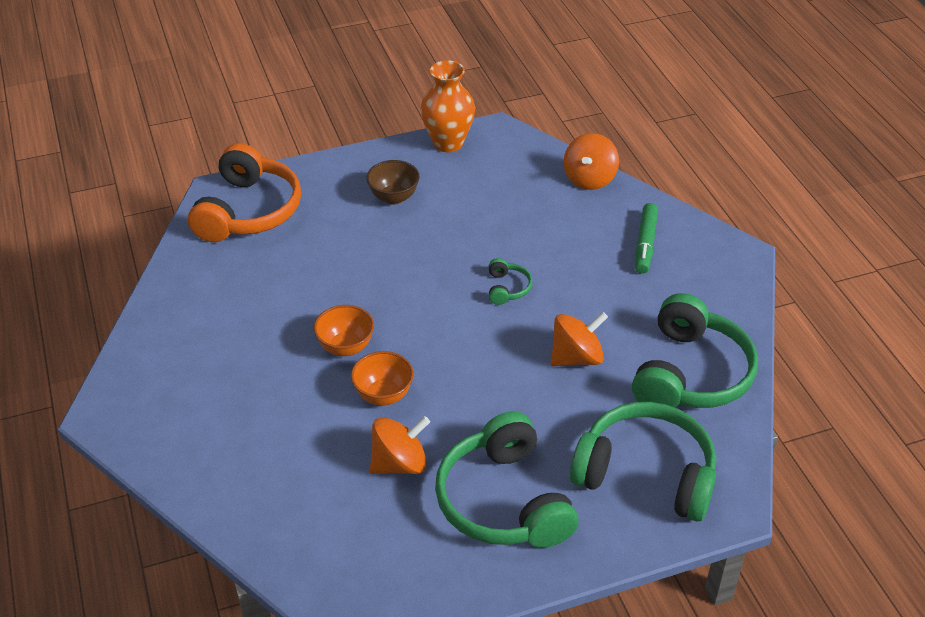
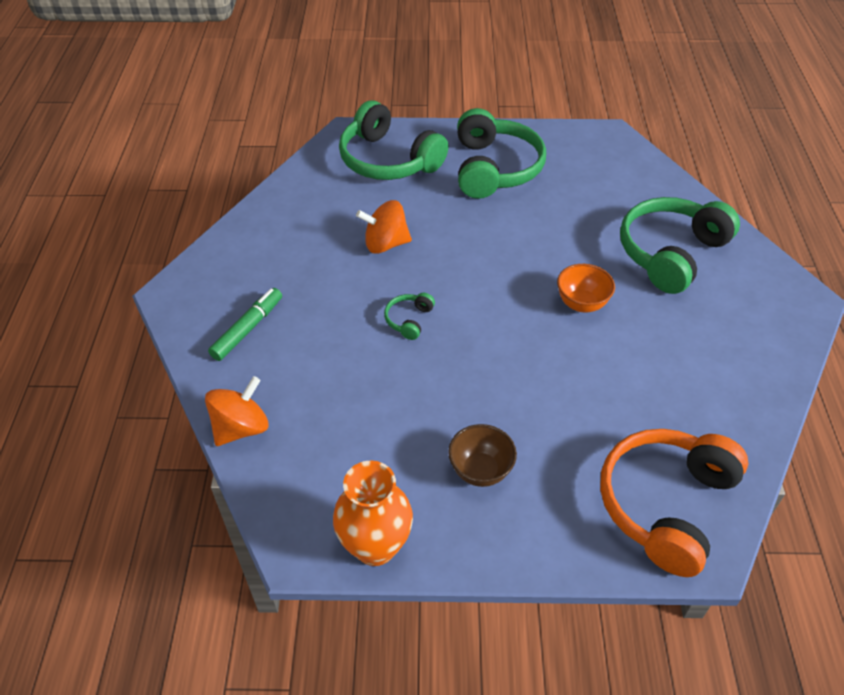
camera: 160 degrees left, 5 degrees up
(383, 395) = (559, 256): orange bowl -> none
(399, 463) = (560, 206): orange spinning top -> none
(690, 373) = (306, 210): green headphones -> green headphones (671, 253)

